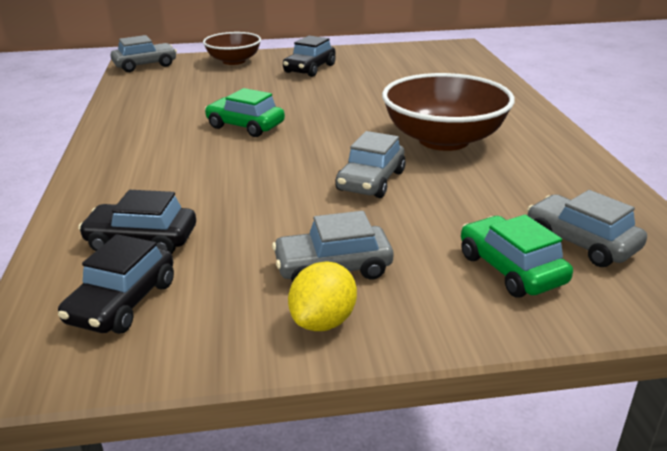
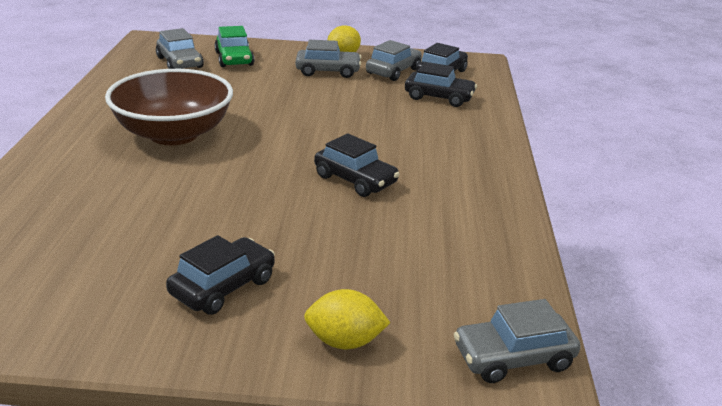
camera: 170 degrees left, 0 degrees up
(234, 61) = (345, 341): brown bowl -> yellow lemon
(245, 126) = (355, 180): green car -> black car
(371, 181) = (270, 110): grey car -> grey car (393, 71)

